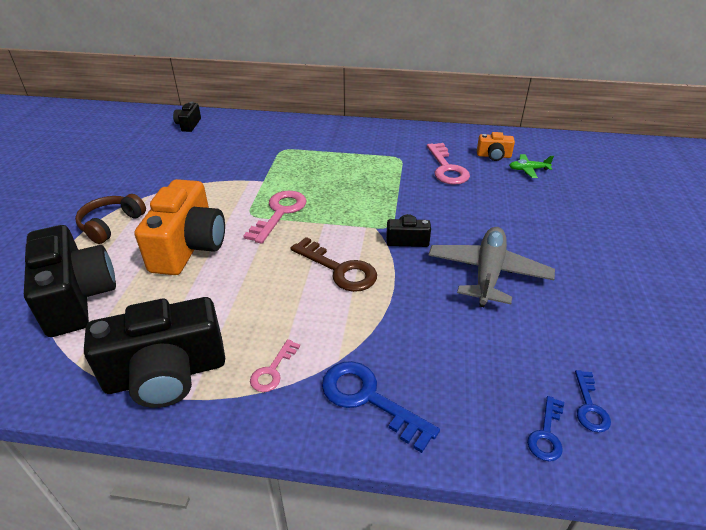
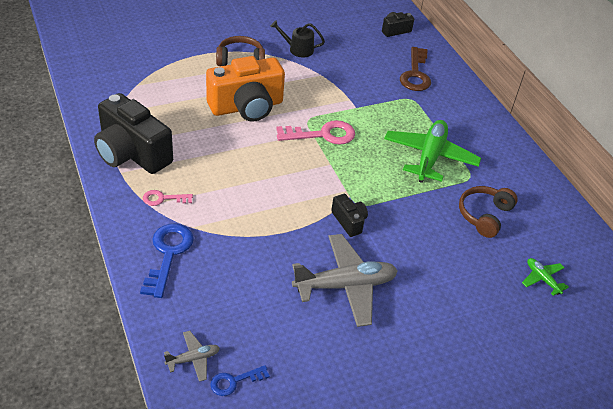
camera: 55 degrees right, 5 degrees up
(77, 297) = (165, 84): black camera -> none
(144, 183) = (298, 49): none -> black watering can
(339, 269) = (282, 194): brown key -> brown key (415, 74)
(361, 167) = (430, 157): none -> green plane
(446, 168) = (484, 215): pink key -> brown headphones
(493, 156) = (543, 245): orange camera -> none
(546, 434) = (193, 359): blue key -> grey plane

